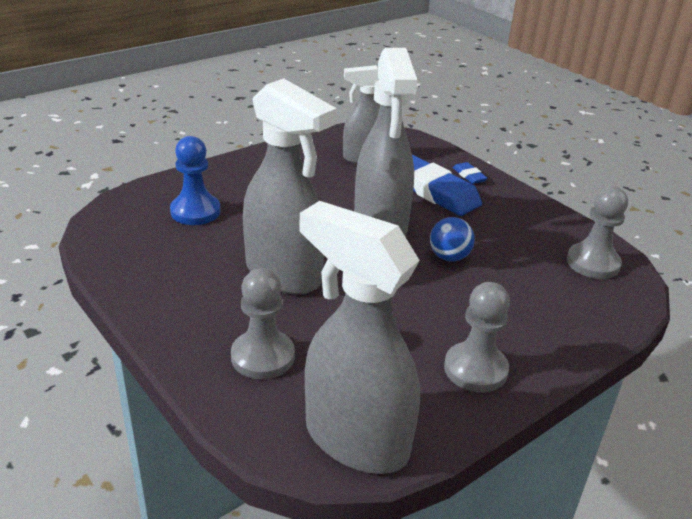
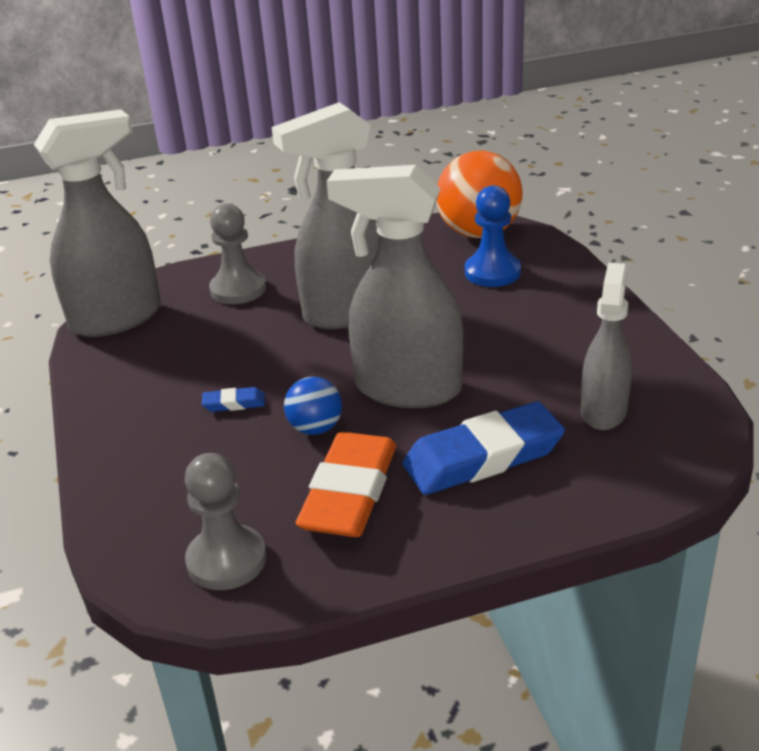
camera: 115 degrees right, 0 degrees up
(118, 226) = (479, 233): none -> orange ball
(469, 176) = (520, 510): blue eraser -> blue eraser (234, 403)
(475, 369) = (132, 396): grey pawn -> none
(500, 231) = (349, 492): none -> orange eraser

